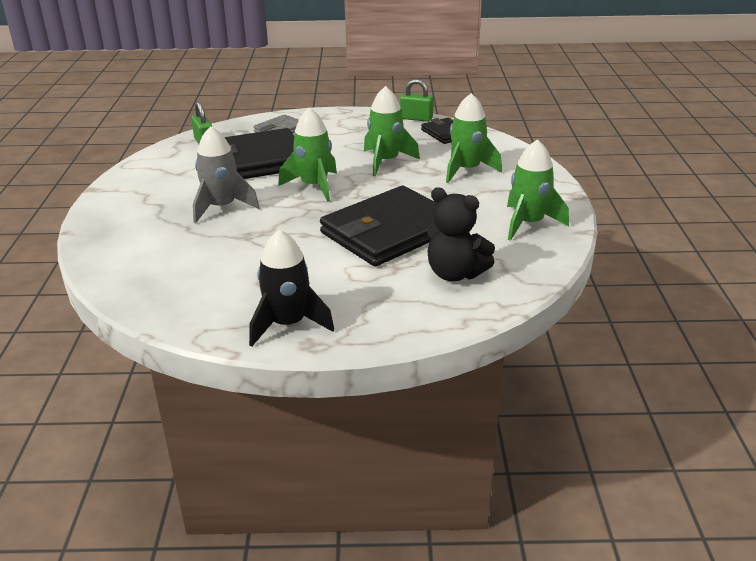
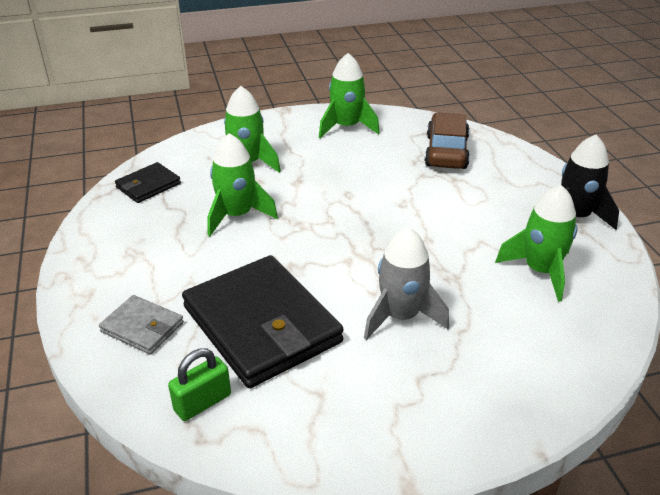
camera: 105 degrees left, 5 degrees up
(314, 186) = (318, 255): green rocket -> green rocket (540, 271)
(389, 231) = (396, 191): black wallet -> none
(416, 118) = (98, 212): green padlock -> none
(455, 274) = (446, 152): black teddy bear -> brown car

